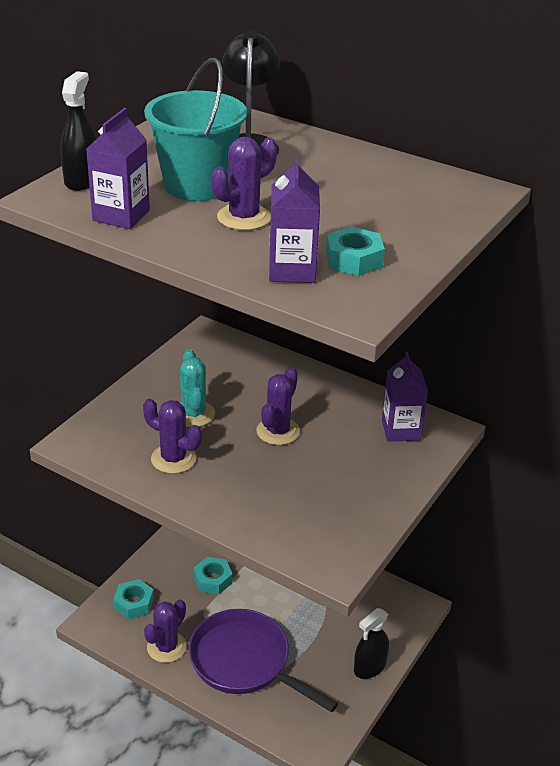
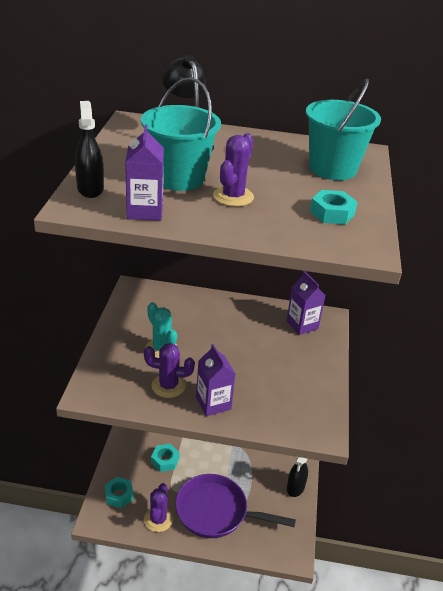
camera: 25 degrees left, 0 degrees up
(278, 431) = (226, 346): purple cactus -> none
(292, 270) = (300, 229): purple carton -> purple carton (213, 403)
(413, 206) = (332, 169): none -> turquoise bucket

